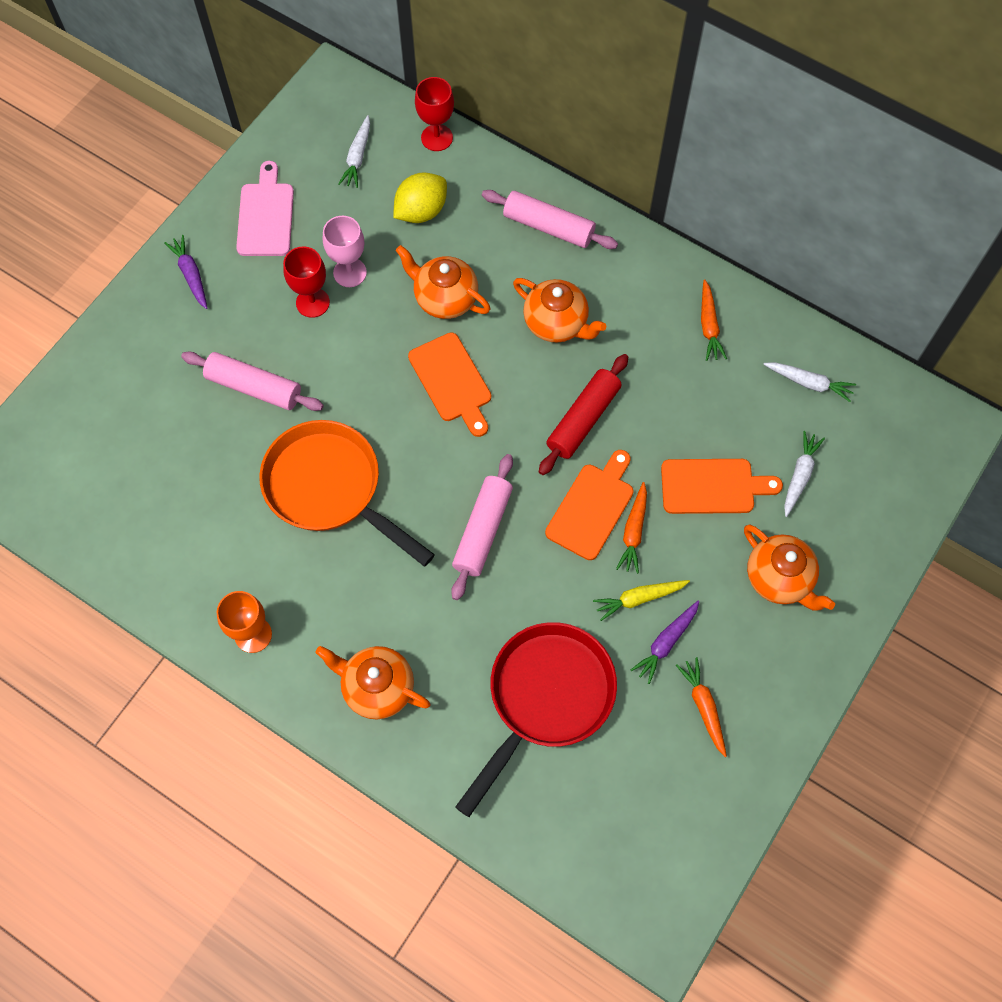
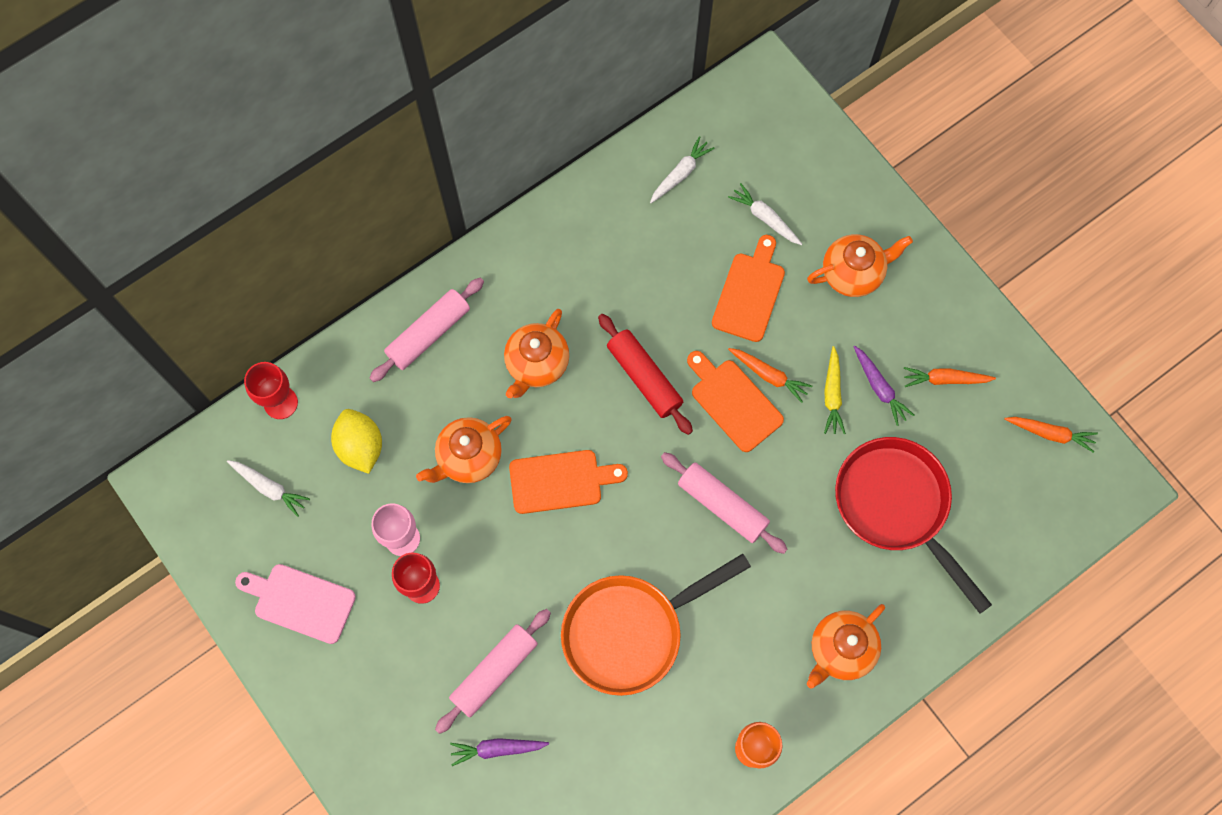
camera: 70 degrees left, 5 degrees up
(191, 275) = (339, 699): purple carrot -> purple carrot (497, 749)
(557, 323) = (536, 364): orange teapot -> orange teapot turned 150 degrees clockwise
(709, 326) = (591, 233): orange carrot -> orange carrot (1050, 434)

